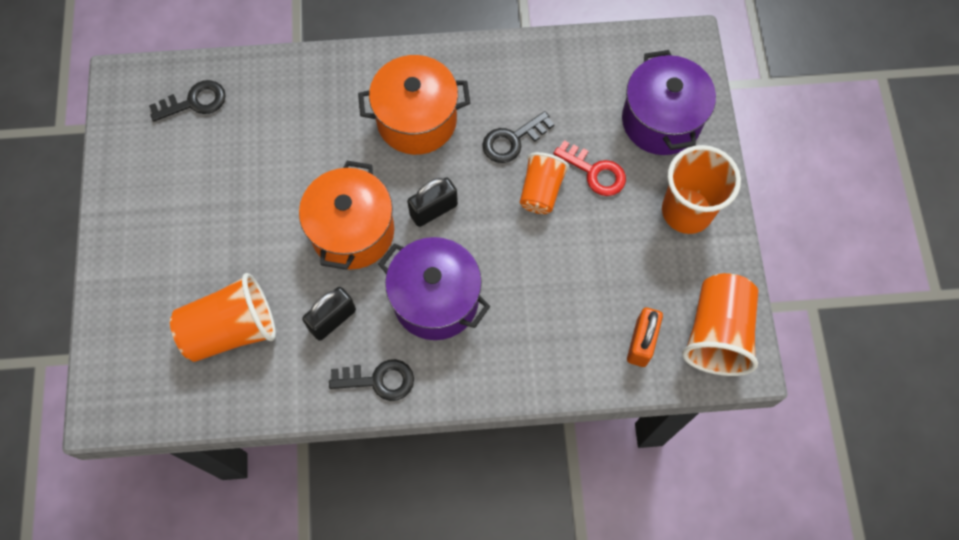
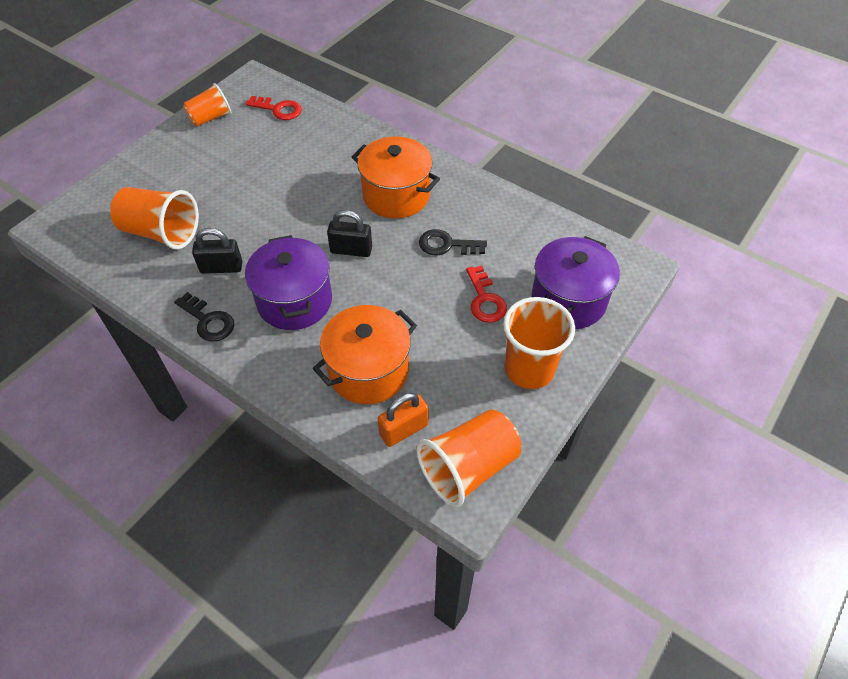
camera: 40 degrees right, 15 degrees down
(194, 102) = (278, 109): black key -> red key
(352, 231) = (288, 229): orange pot -> orange pot (368, 371)
(541, 191) = (434, 286): orange cup -> orange cup (210, 118)

